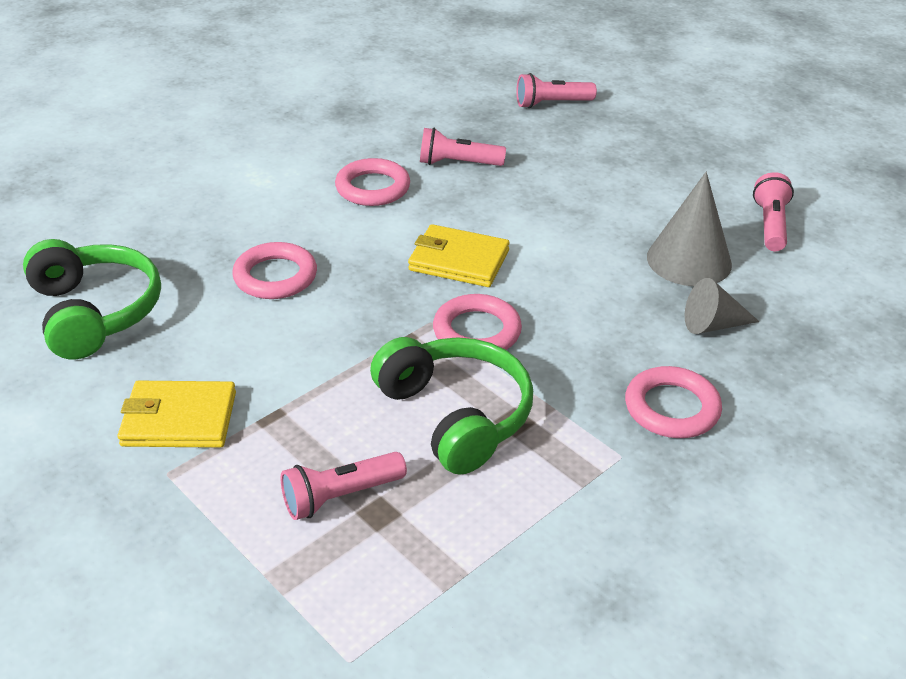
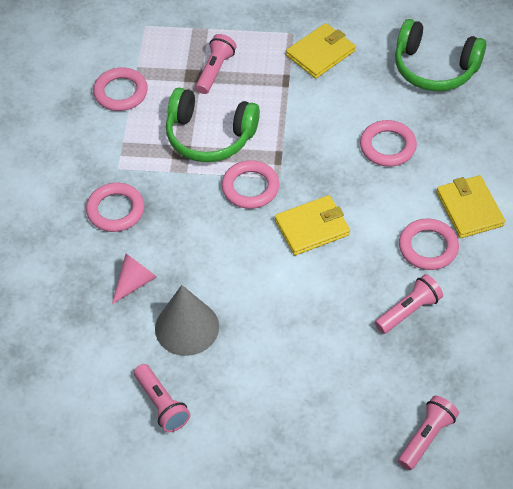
camera: 140 degrees right, 15 degrees up
(290, 190) = (469, 209): none -> yellow wallet
(513, 564) = (121, 92): none -> pink ring
(712, 325) = (135, 282): grey cone -> pink cone

